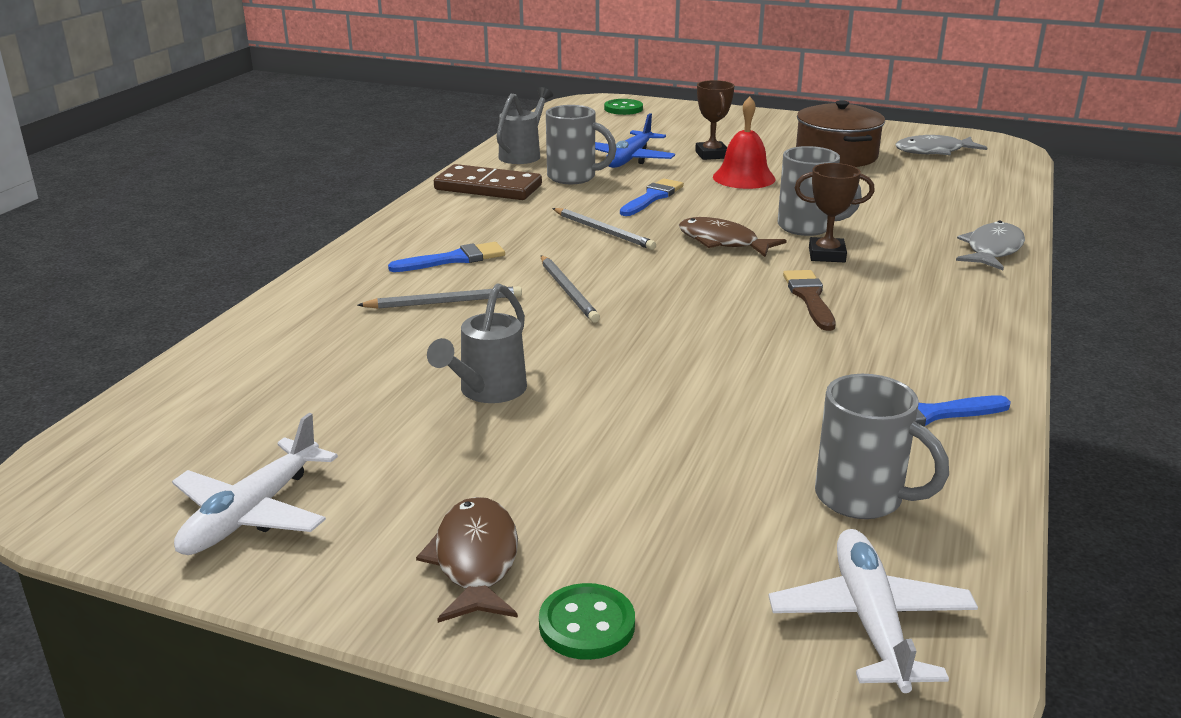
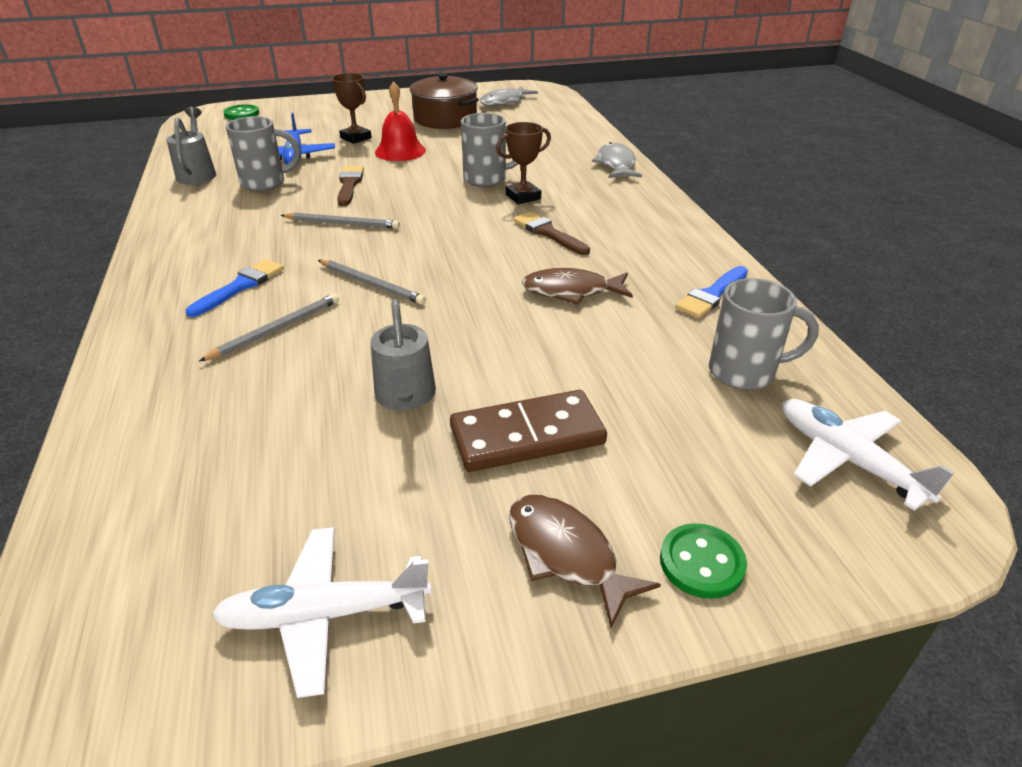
camera: 35 degrees left, 10 degrees up
(253, 513) = (325, 615): white plane -> white plane turned 90 degrees clockwise
(488, 187) = (198, 211): brown domino -> brown domino (527, 435)
(652, 197) = (349, 184): blue brush -> brown brush
(722, 242) = (442, 207): brown fish -> brown fish (571, 291)

